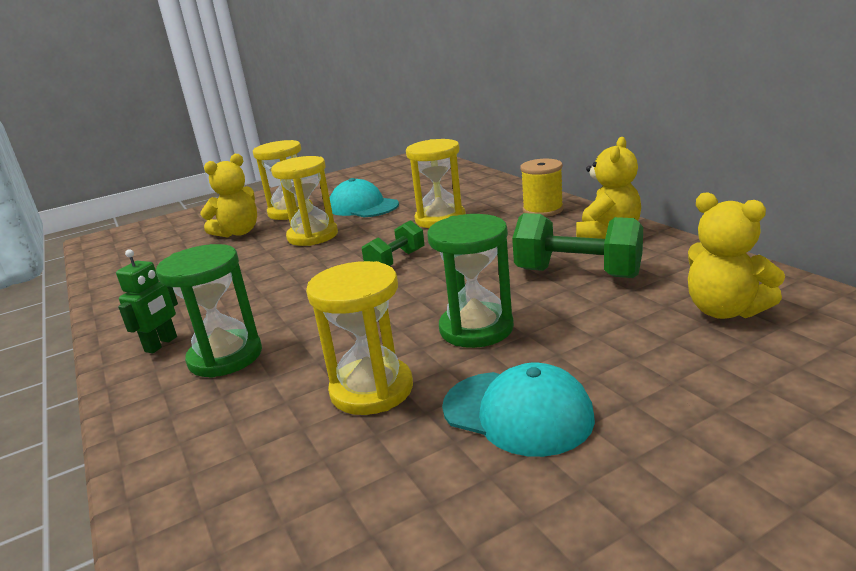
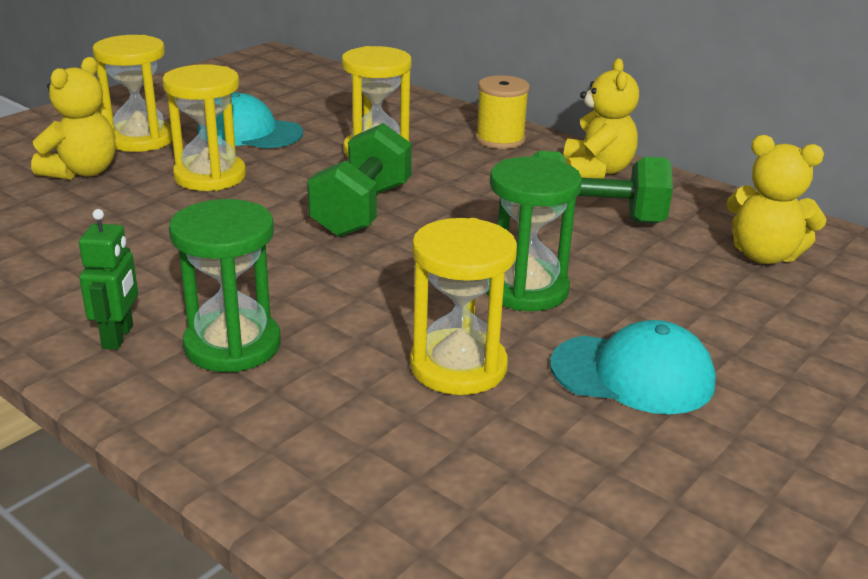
camera: 25 degrees left, 5 degrees up
(396, 261) = (362, 210): green dumbbell -> green dumbbell, size x1.63

